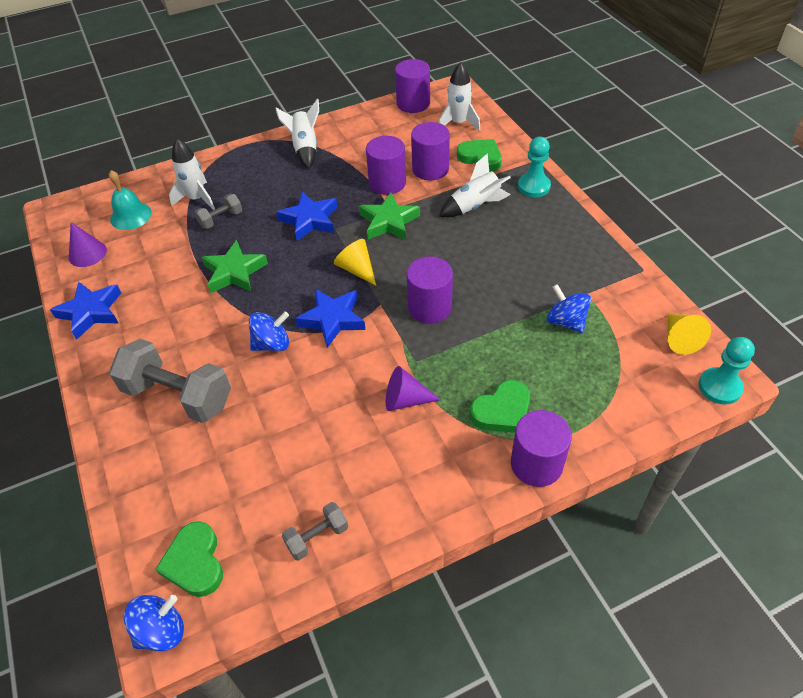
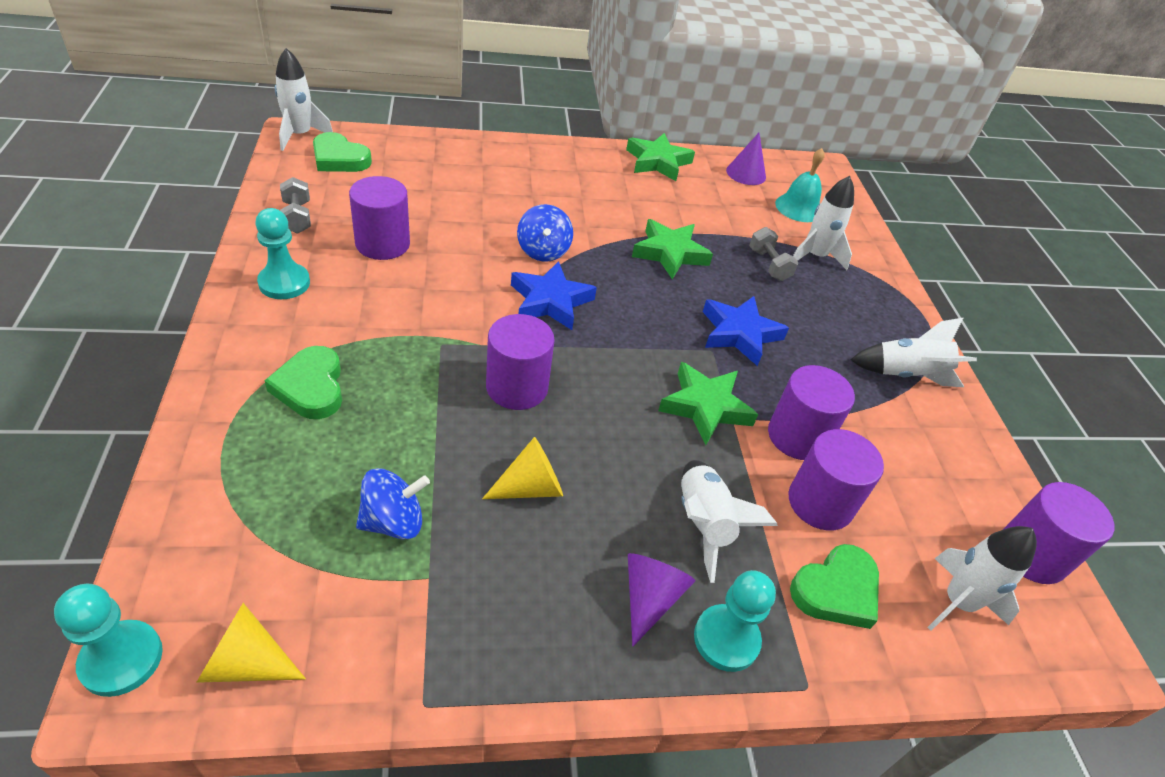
camera: 100 degrees right, 5 degrees down
(91, 312) = (658, 162): blue star -> green star
(161, 630) = (300, 135): blue spinning top -> white rocket
(178, 395) = (517, 185): grey dumbbell -> none
(195, 562) = (339, 158): green heart -> green heart turned 150 degrees counterclockwise
(356, 269) = (624, 346): yellow cone -> yellow cone (531, 487)
(405, 400) = (394, 317): purple cone -> purple cone (650, 598)
(411, 491) = (284, 283): none -> turquoise pawn
(536, 464) = (219, 384): purple cylinder -> purple cylinder (382, 244)

